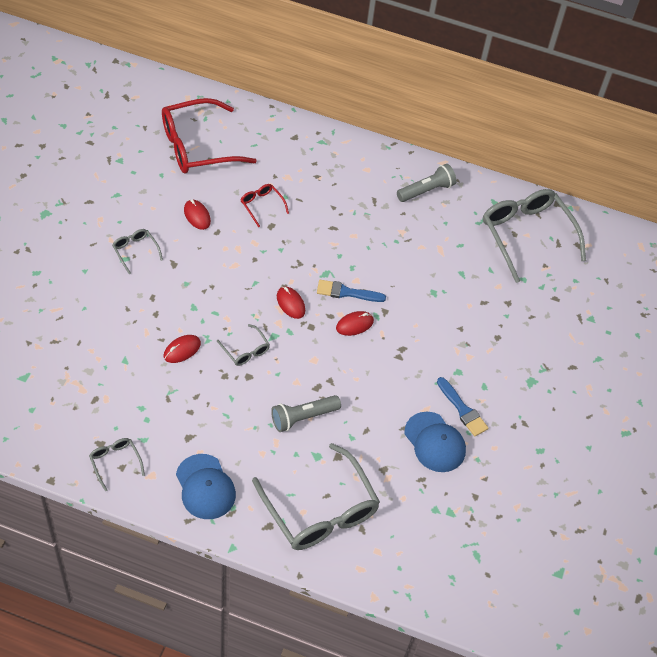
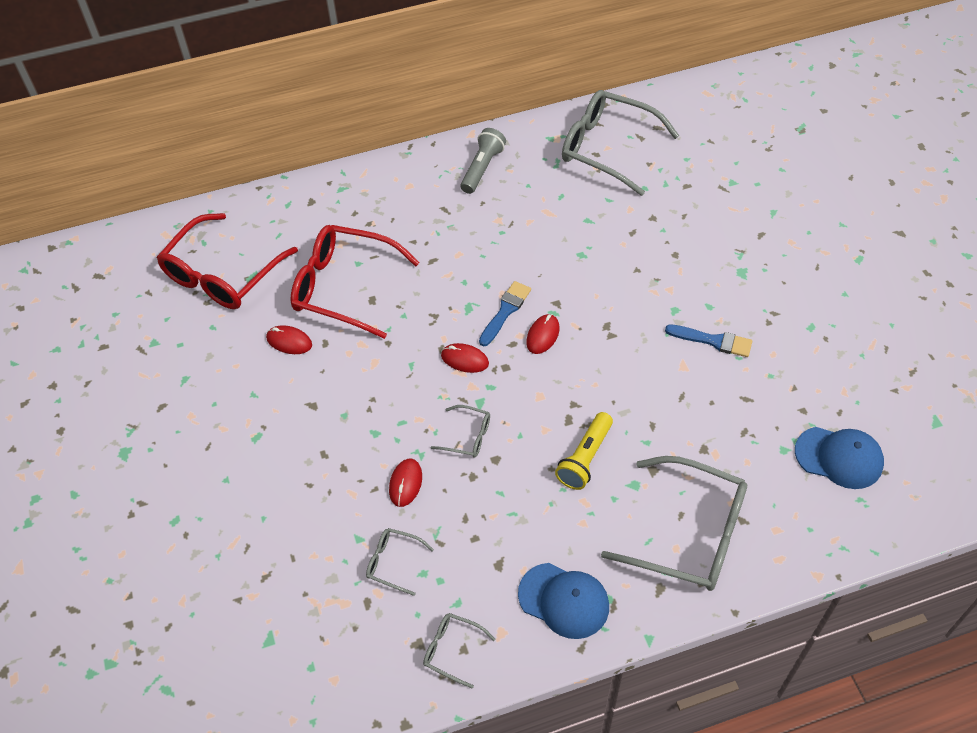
camera: 30 degrees left, 0 degrees up
(135, 251) = (260, 421): grey glasses -> grey glasses (393, 562)
(261, 205) = (343, 287): red glasses -> red glasses, size x2.23
(303, 417) = (585, 458): grey flashlight -> yellow flashlight
(346, 292) = (505, 311): blue brush -> blue brush turned 150 degrees clockwise
(435, 442) = (720, 389): blue cap -> blue cap (839, 457)

